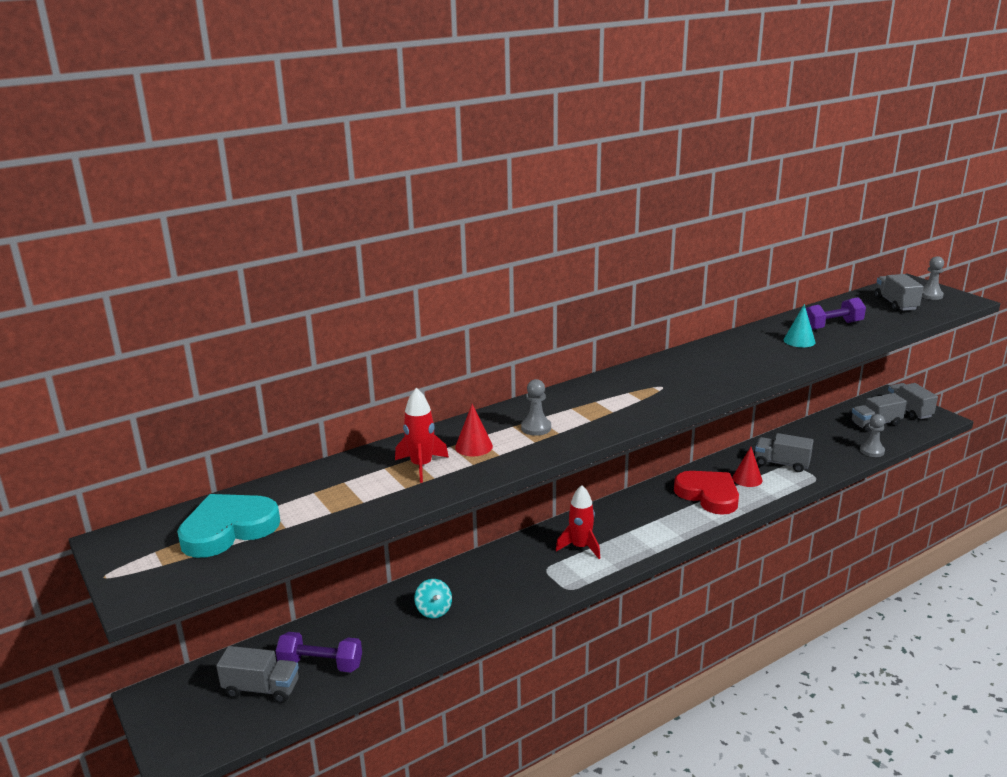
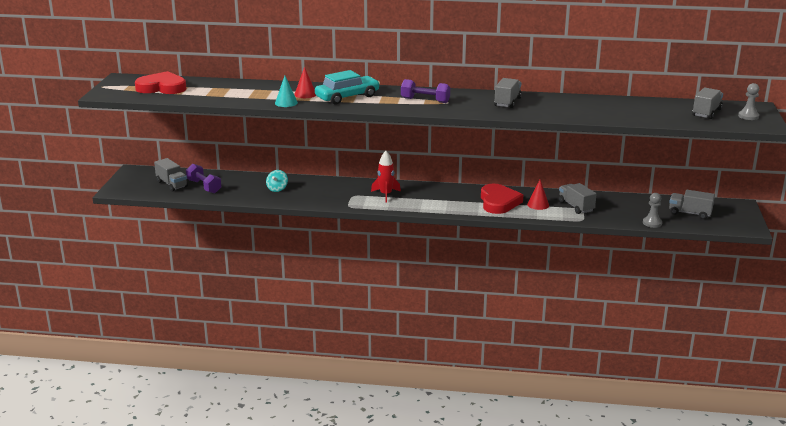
camera: 40 degrees right, 0 degrees up
(228, 529) = (162, 87): turquoise heart -> red heart
(421, 466) = (269, 93): red rocket -> none
(536, 428) = (347, 97): grey pawn -> turquoise car
(799, 341) = (583, 109): turquoise cone -> turquoise cone (286, 103)
(831, 326) = (625, 109): purple dumbbell -> purple dumbbell (425, 100)
(909, 410) = (734, 216): grey truck -> grey truck (507, 102)

